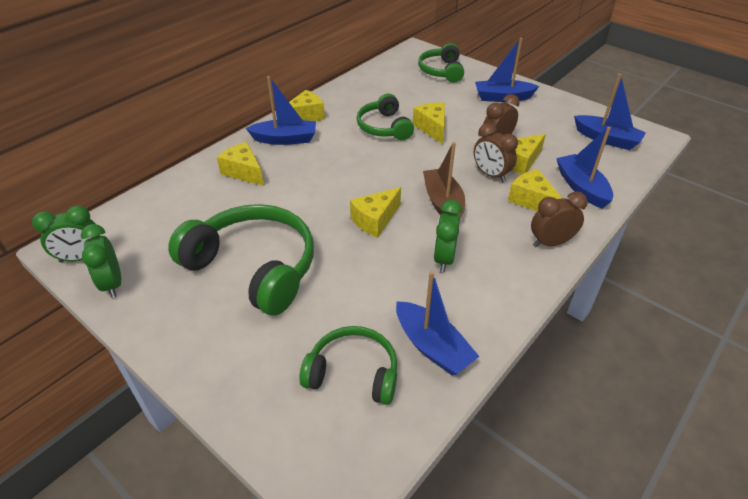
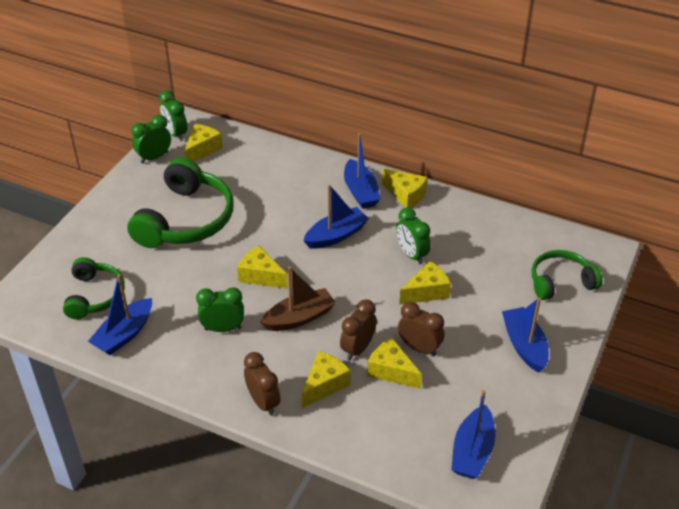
camera: 75 degrees right, 0 degrees up
(243, 172) = (301, 180): yellow cheese -> yellow cheese (202, 150)
(384, 127) = (411, 255): green headphones -> green clock
(581, 187) = (362, 426): blue boat -> blue boat (336, 235)

